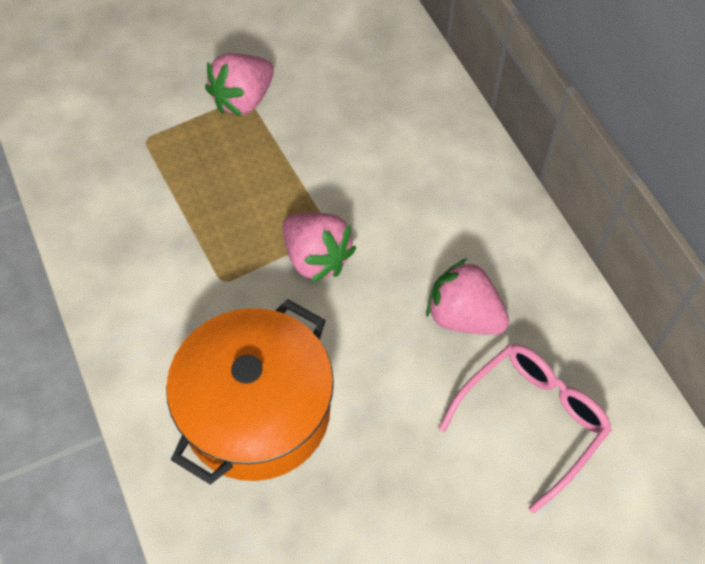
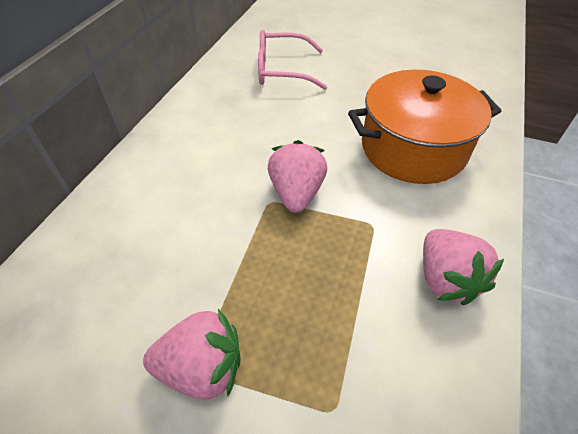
camera: 135 degrees left, 10 degrees down
(463, 316) = (256, 115): pink strawberry -> pink strawberry (445, 279)

